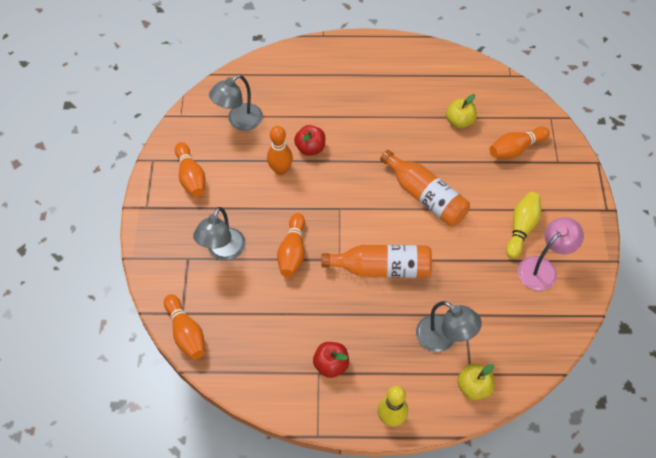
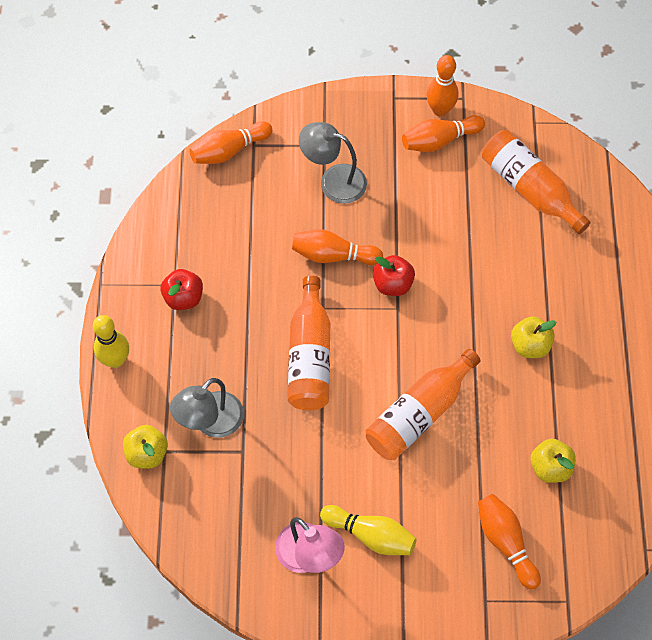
camera: 90 degrees right, 5 degrees up
(239, 121) = (529, 188): grey lamp -> orange bottle
(280, 170) = (454, 239): orange bowling pin -> orange bowling pin (440, 110)
(310, 148) = (491, 273): red apple -> red apple (392, 284)
(368, 128) = (530, 345): none -> yellow apple

